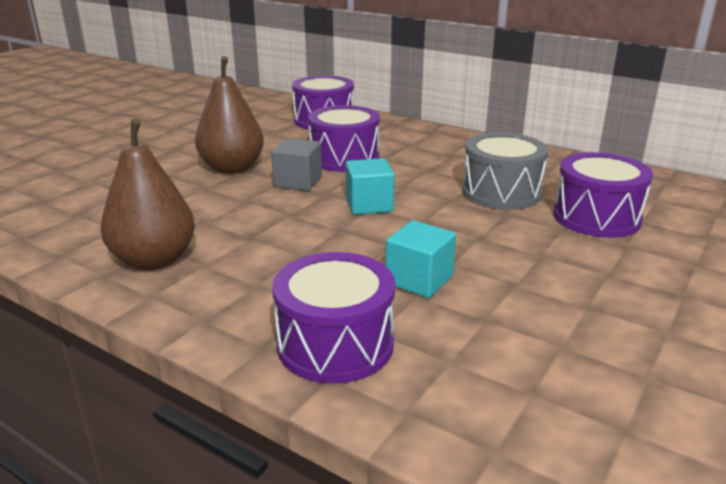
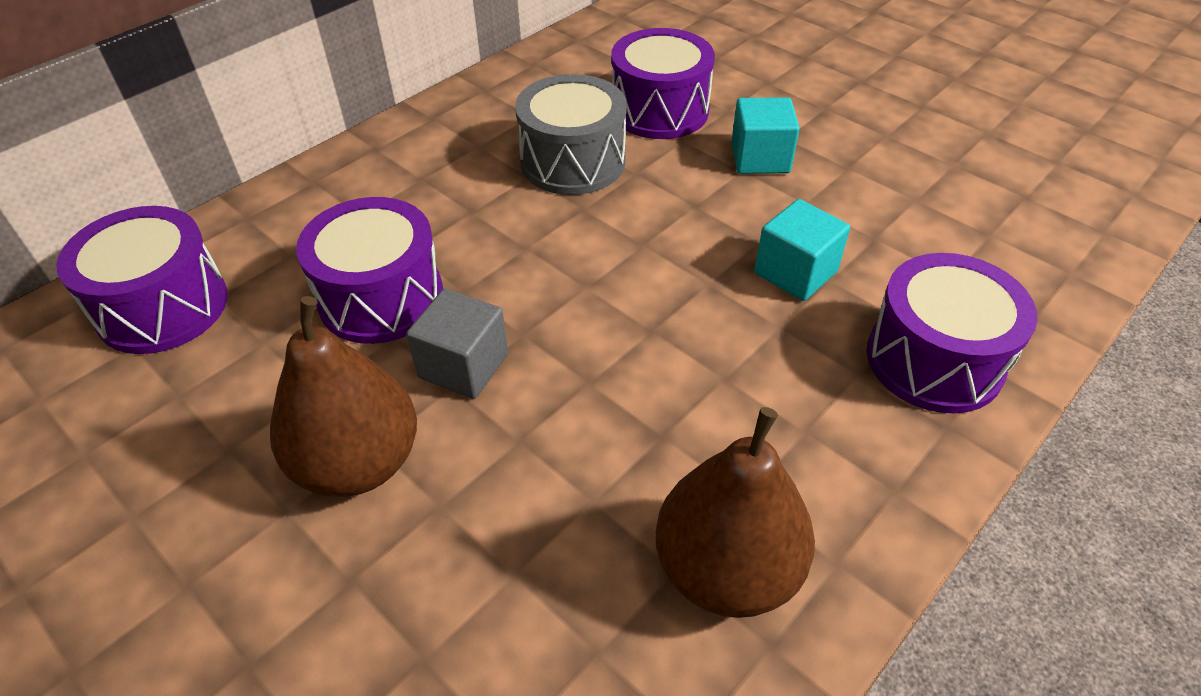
camera: 80 degrees left, 20 degrees up
(369, 205) = (578, 289): turquoise cube -> turquoise cube (760, 158)

